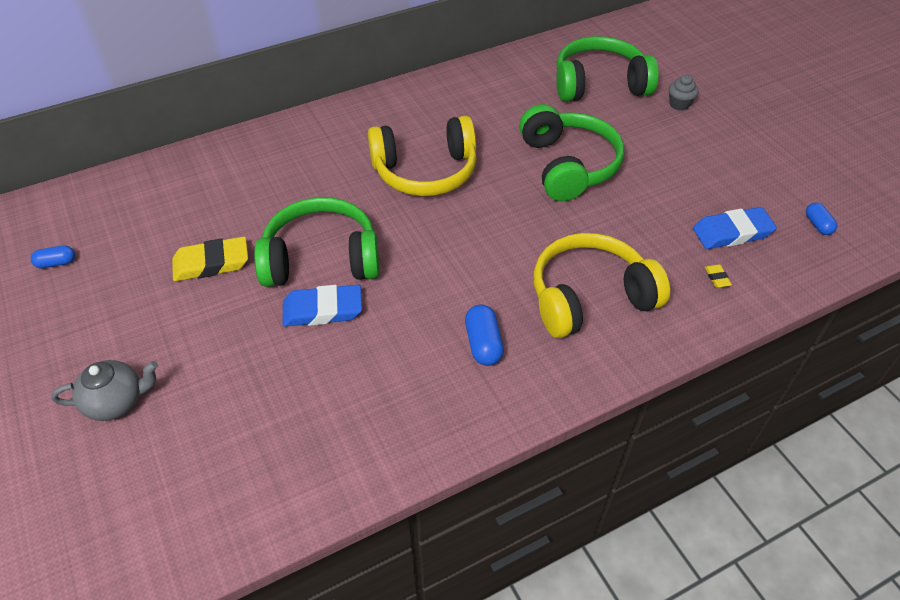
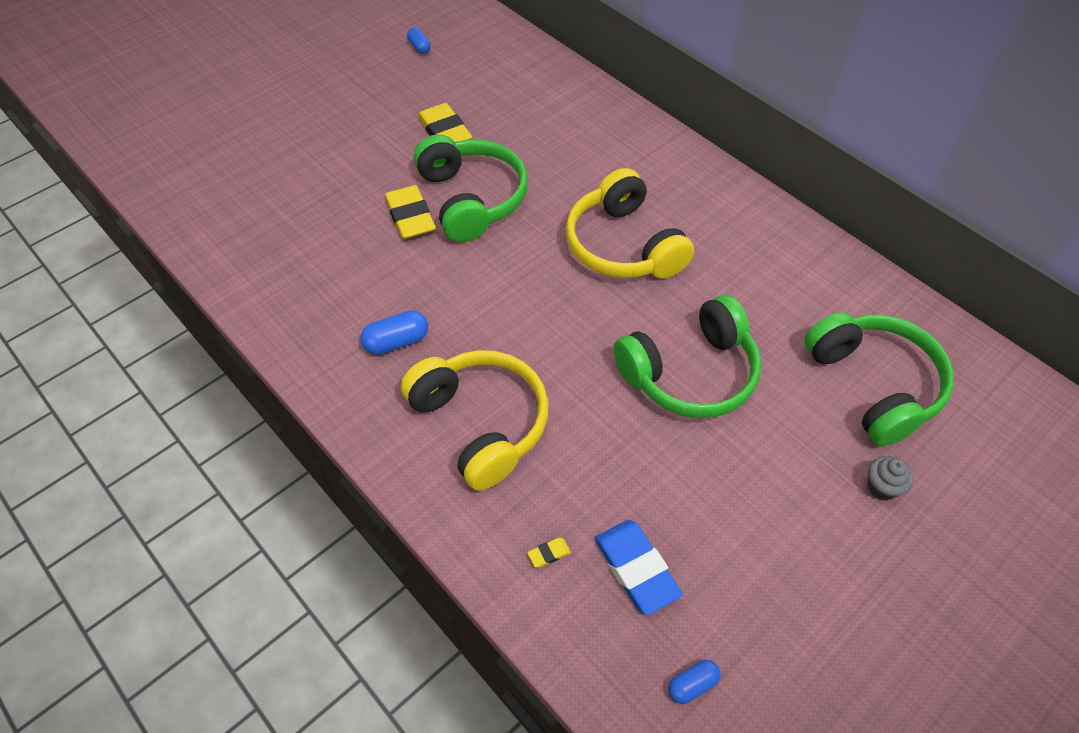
camera: 75 degrees right, 5 degrees up
(117, 401) = (292, 127): grey teapot -> none
(323, 310) = (410, 216): blue eraser -> yellow eraser

